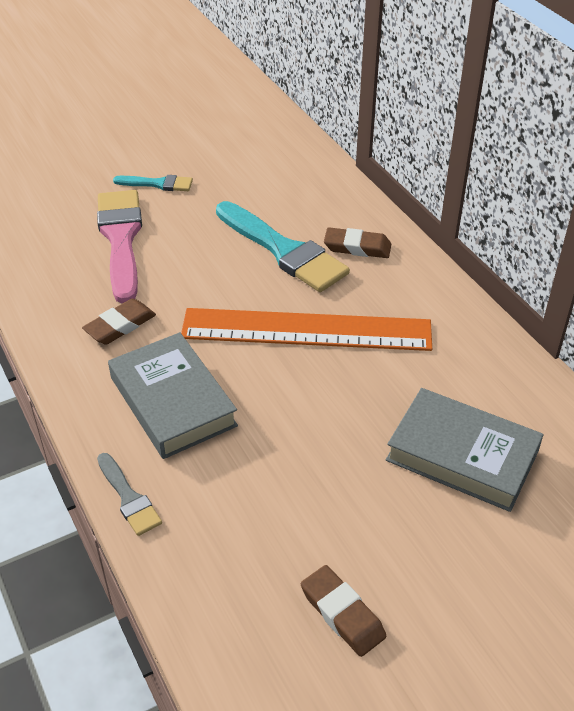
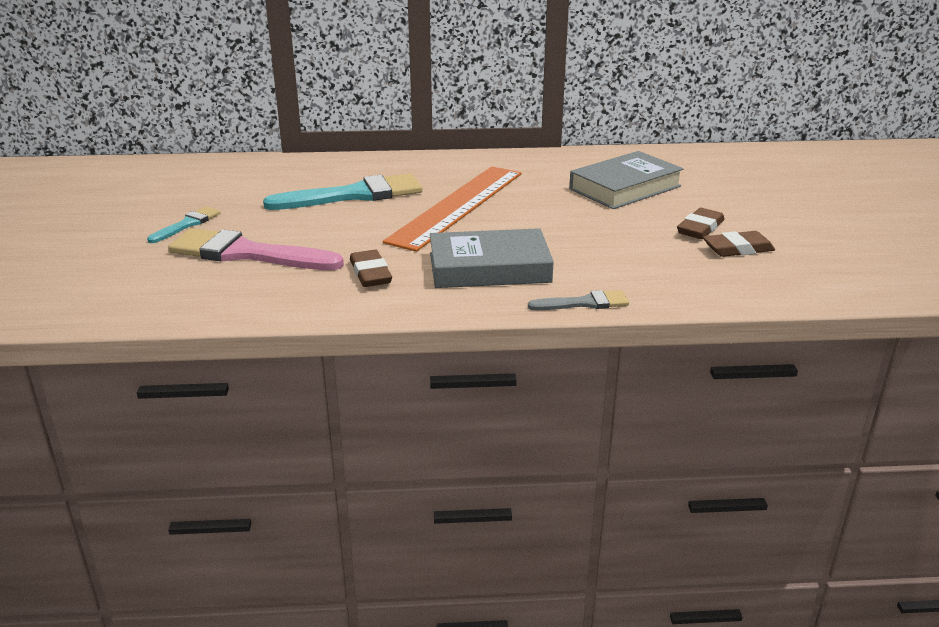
camera: 65 degrees left, 15 degrees down
(357, 247) = (384, 172): brown eraser -> brown eraser (700, 228)

